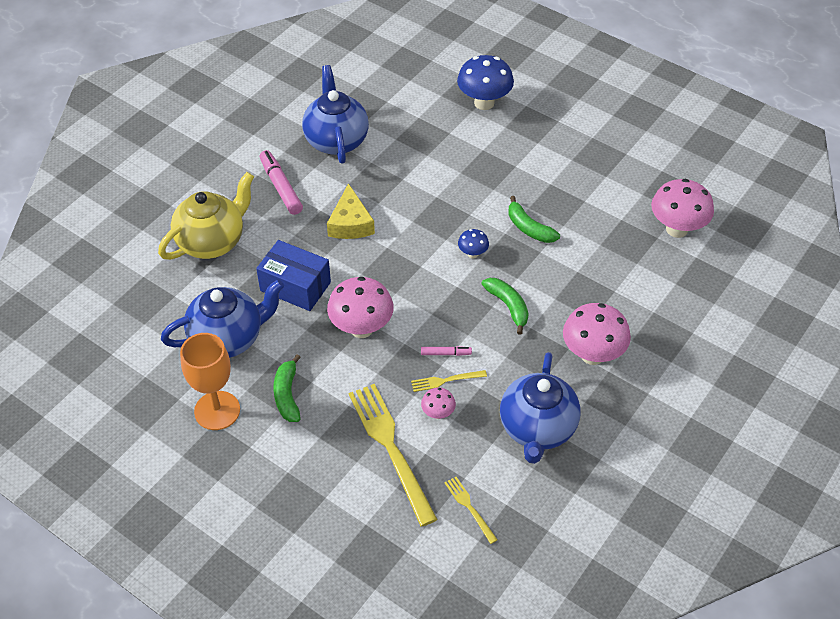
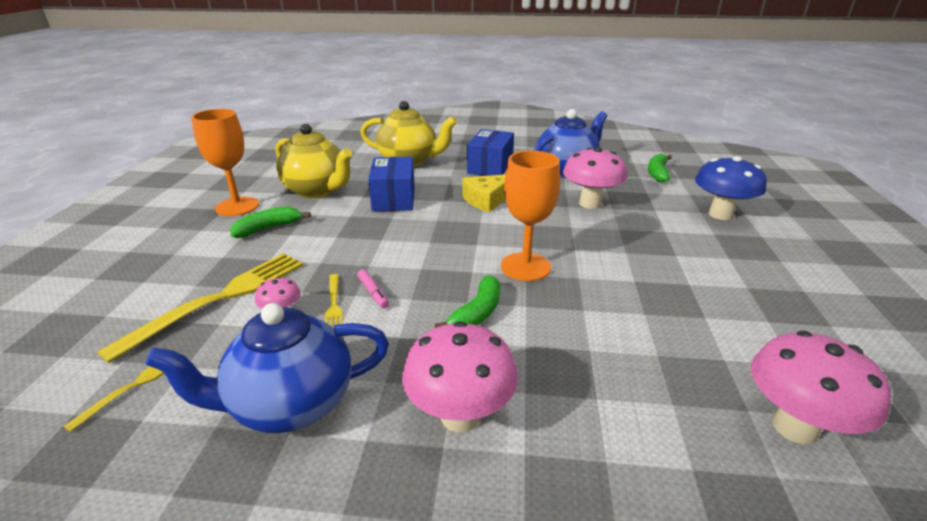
camera: 60 degrees right, 20 degrees down
(228, 338) = (317, 190): blue teapot -> yellow teapot
(281, 187) = (490, 167): pink marker -> blue box
(361, 328) = (370, 238): pink mushroom -> pink mushroom (590, 204)
(445, 380) = (334, 304): yellow fork -> yellow fork turned 150 degrees counterclockwise
(472, 254) = (525, 267): blue mushroom -> orange goblet
(529, 228) = (606, 290): green banana -> green banana (657, 173)

